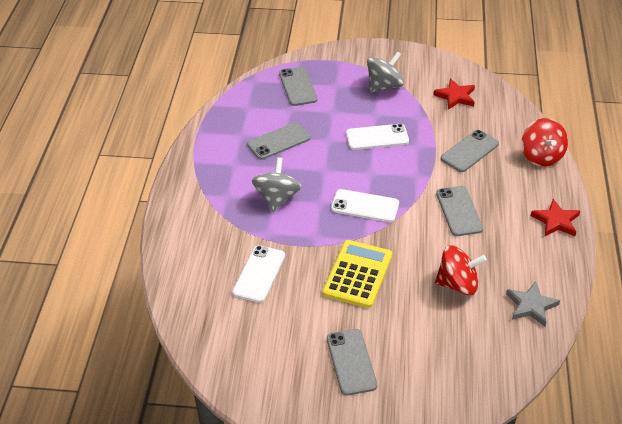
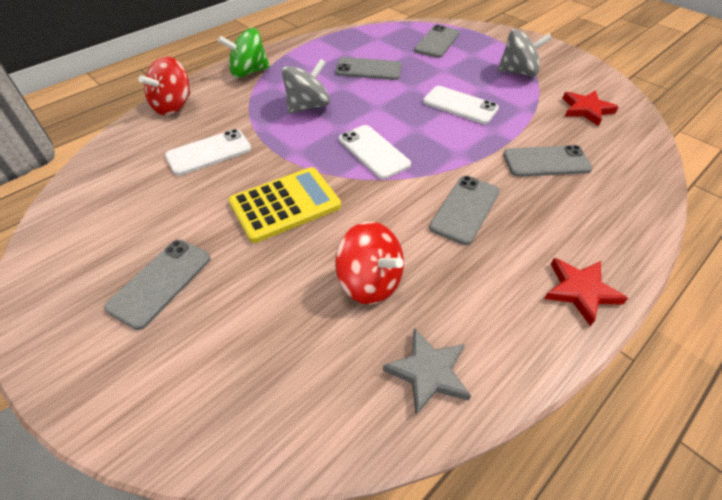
camera: 40 degrees right, 5 degrees up
(190, 196) = (249, 72): none -> green spinning top
(541, 156) = (635, 210): red spinning top -> red spinning top (173, 106)

